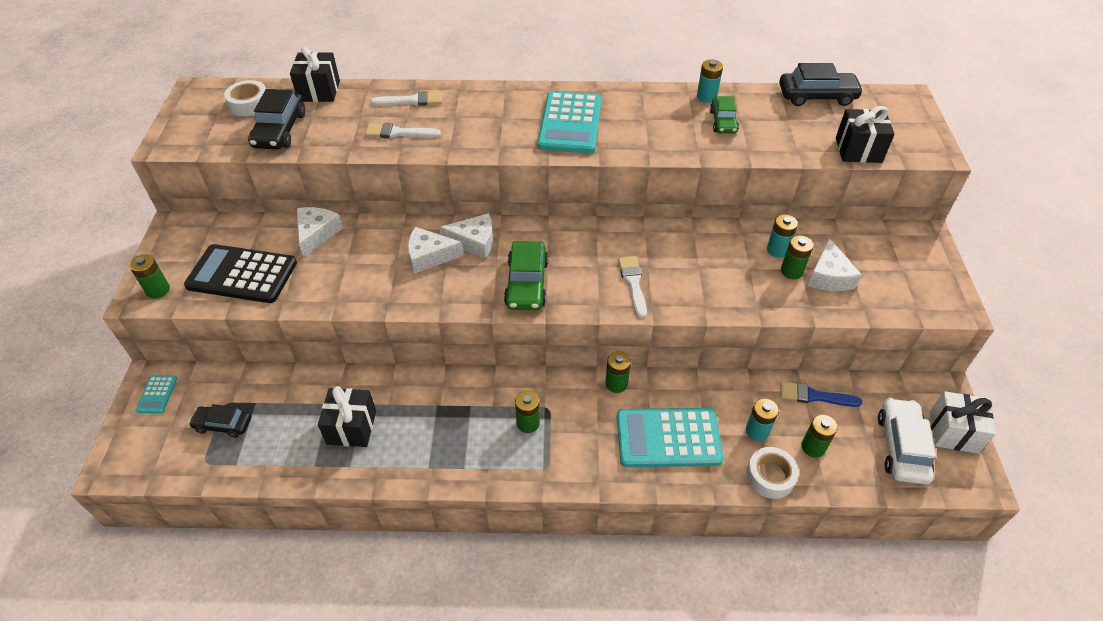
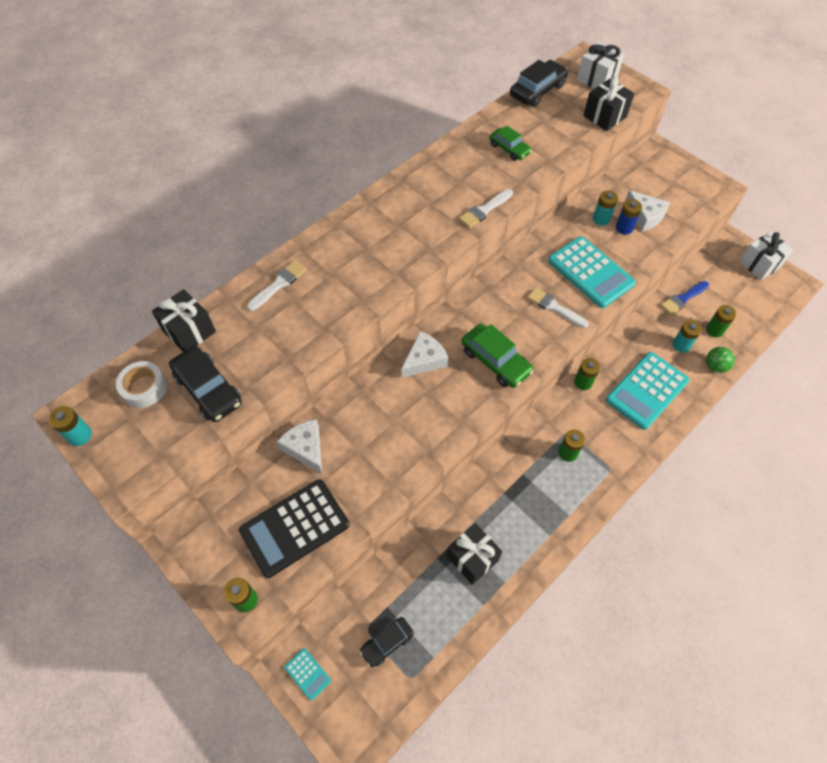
camera: 45 degrees left, 10 degrees up
(398, 133) = (308, 318): white brush -> white brush (484, 210)
(429, 256) = (409, 395): white cheese -> none
(570, 123) = (418, 220): turquoise calculator -> turquoise calculator (590, 272)
(706, 97) = (476, 136): turquoise battery -> turquoise battery (80, 435)
(770, 476) = (715, 366): white tape -> green ball
(791, 271) = (624, 228): green battery -> blue battery
(895, 119) = (597, 79): none -> white gift
(901, 447) = (749, 293): white car -> none

